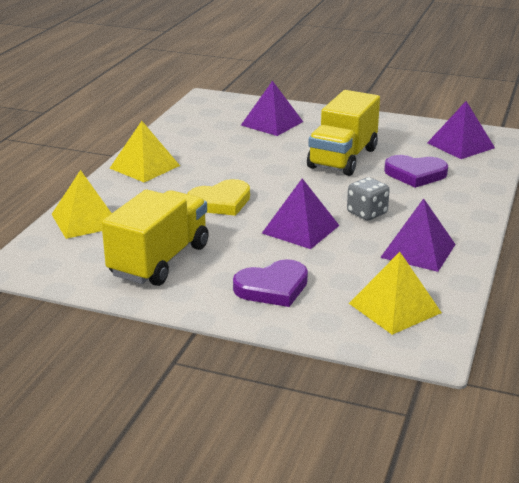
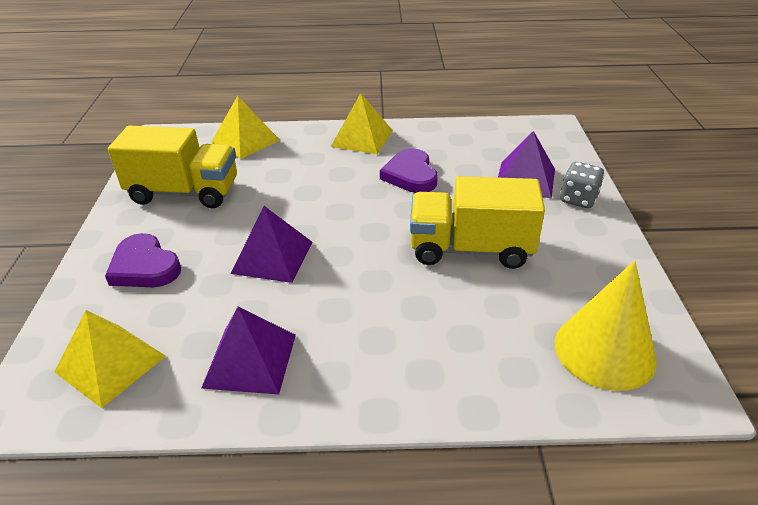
camera: 70 degrees right, 10 degrees up
(221, 202) = (310, 195): yellow heart -> none
(367, 213) = (331, 298): grey dice -> grey dice (578, 199)
(415, 174) = (468, 320): purple heart -> purple heart (410, 175)
(460, 145) = (604, 351): purple pyramid -> yellow cone

